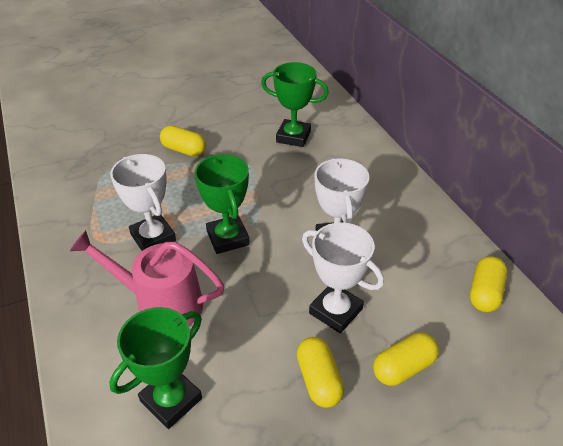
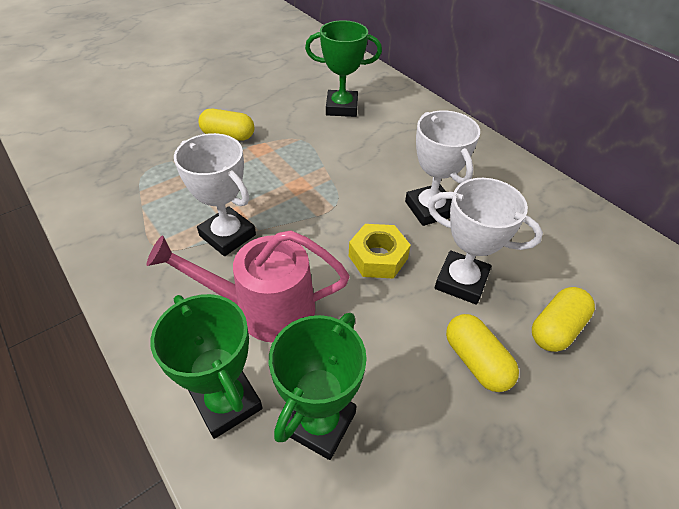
camera: 15 degrees left, 5 degrees up
(228, 238) = (313, 222): green trophy -> green trophy (227, 402)
(271, 277) = (378, 257): none -> yellow nut
(484, 293) = (597, 235): yellow capsule -> none

